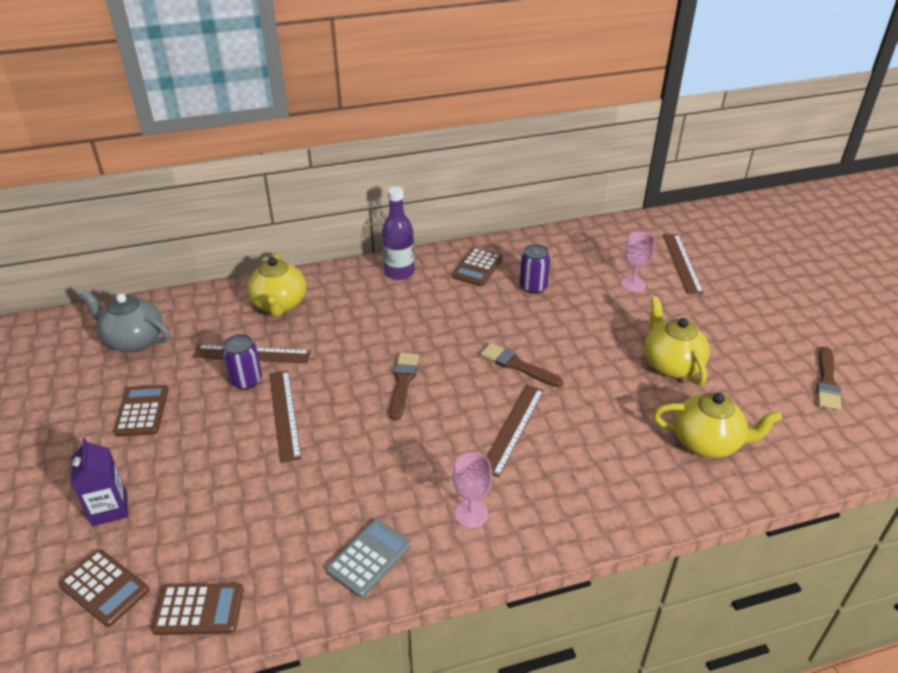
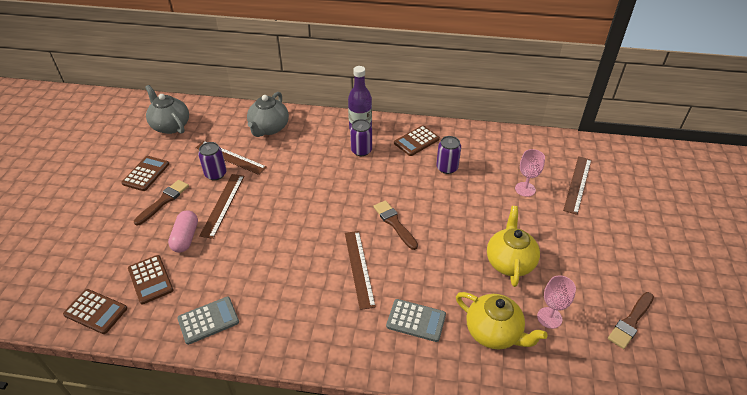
camera: 25 degrees right, 5 degrees up
(104, 588) = (58, 277): brown calculator -> brown calculator (150, 279)
(109, 508) = (91, 229): purple carton -> none
(262, 471) = (186, 238): none -> pink capsule
(279, 304) = (269, 128): yellow teapot -> grey teapot
(403, 383) = (309, 209): brown brush -> brown brush (163, 201)
(419, 297) = (361, 150): none -> purple can
(471, 514) = (290, 317): pink goblet -> pink goblet (549, 317)
(513, 428) = (359, 268): brown ruler -> brown ruler turned 60 degrees counterclockwise
(618, 461) = (416, 320): none -> grey calculator

